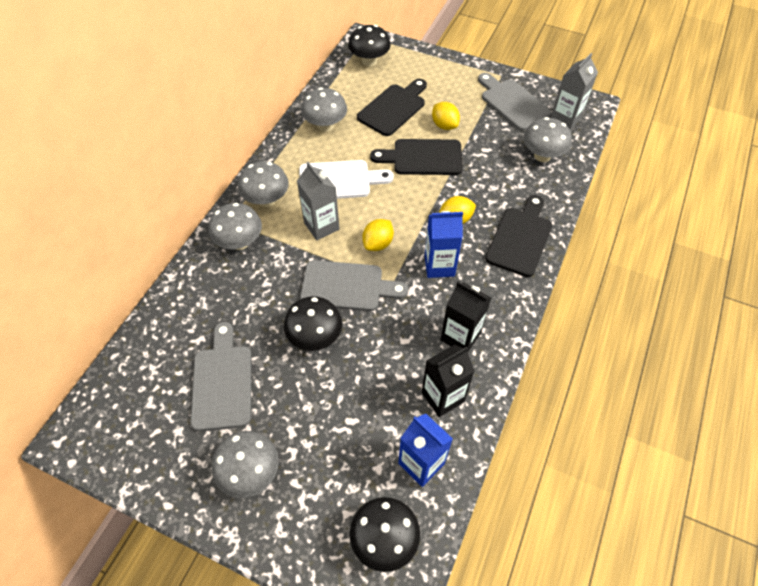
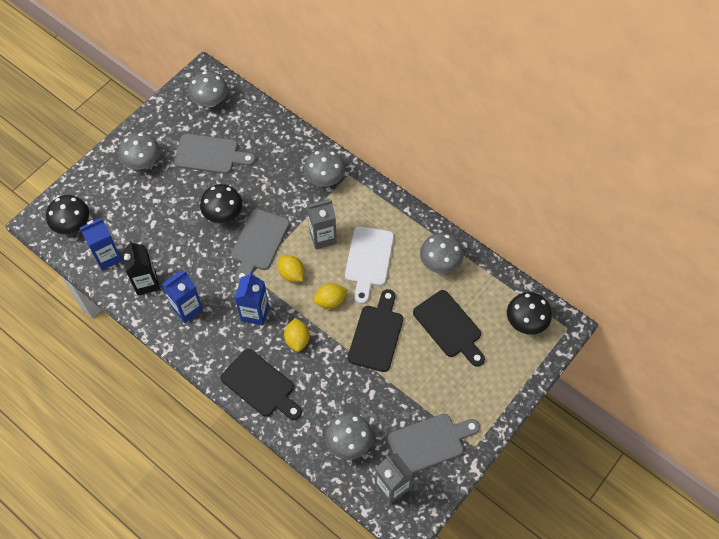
camera: 105 degrees right, 5 degrees up
(266, 200) = (363, 203): grey mushroom -> grey mushroom (210, 101)
(444, 125) = (413, 366): yellow lemon -> yellow lemon (330, 301)
(460, 337) = (187, 308): black carton -> blue carton

